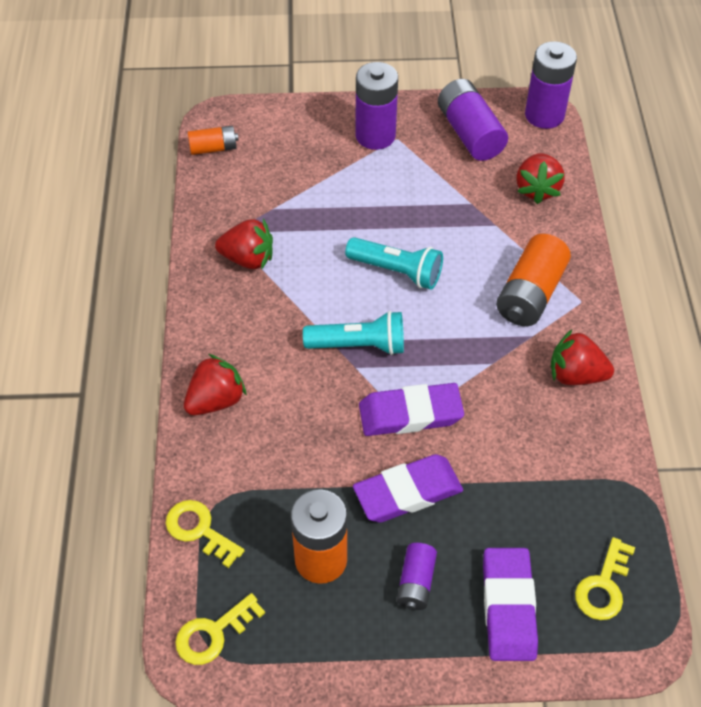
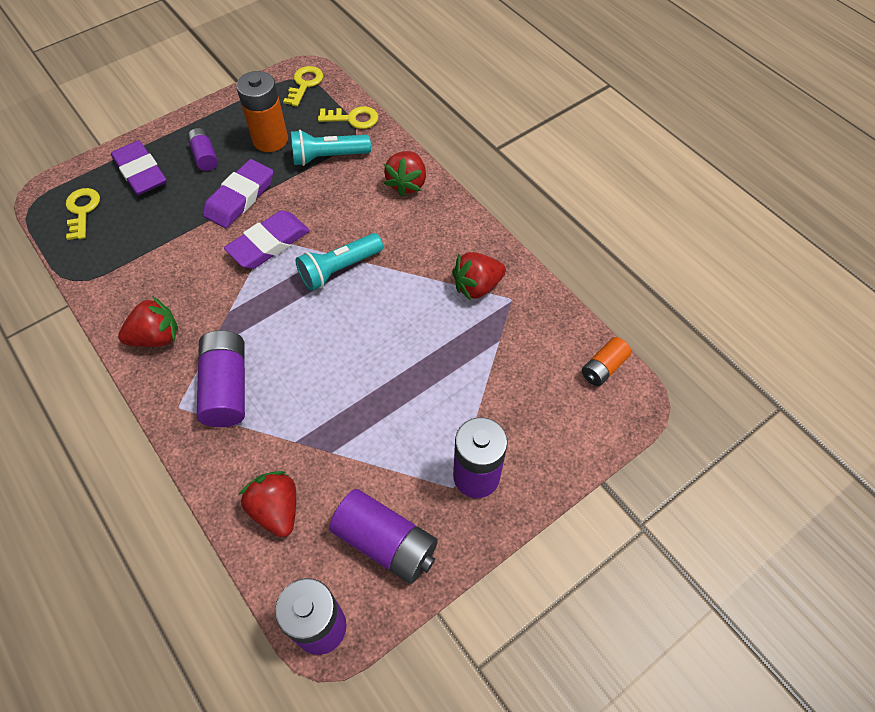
camera: 145 degrees right, 5 degrees up
(397, 271) = (353, 343): turquoise flashlight -> turquoise flashlight (328, 157)
(530, 294) = (227, 387): orange battery -> purple battery

